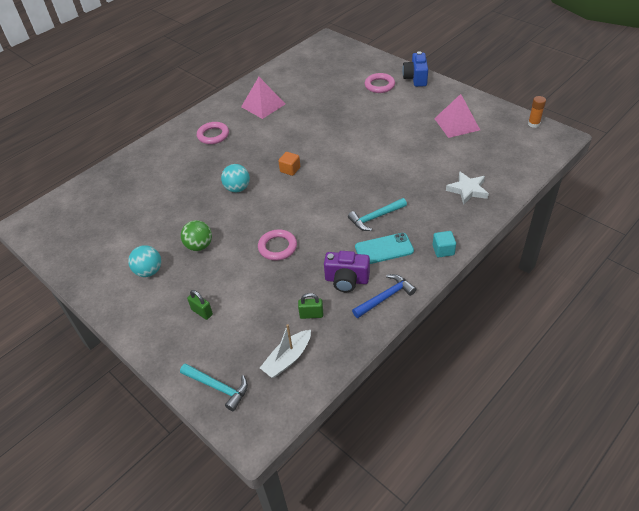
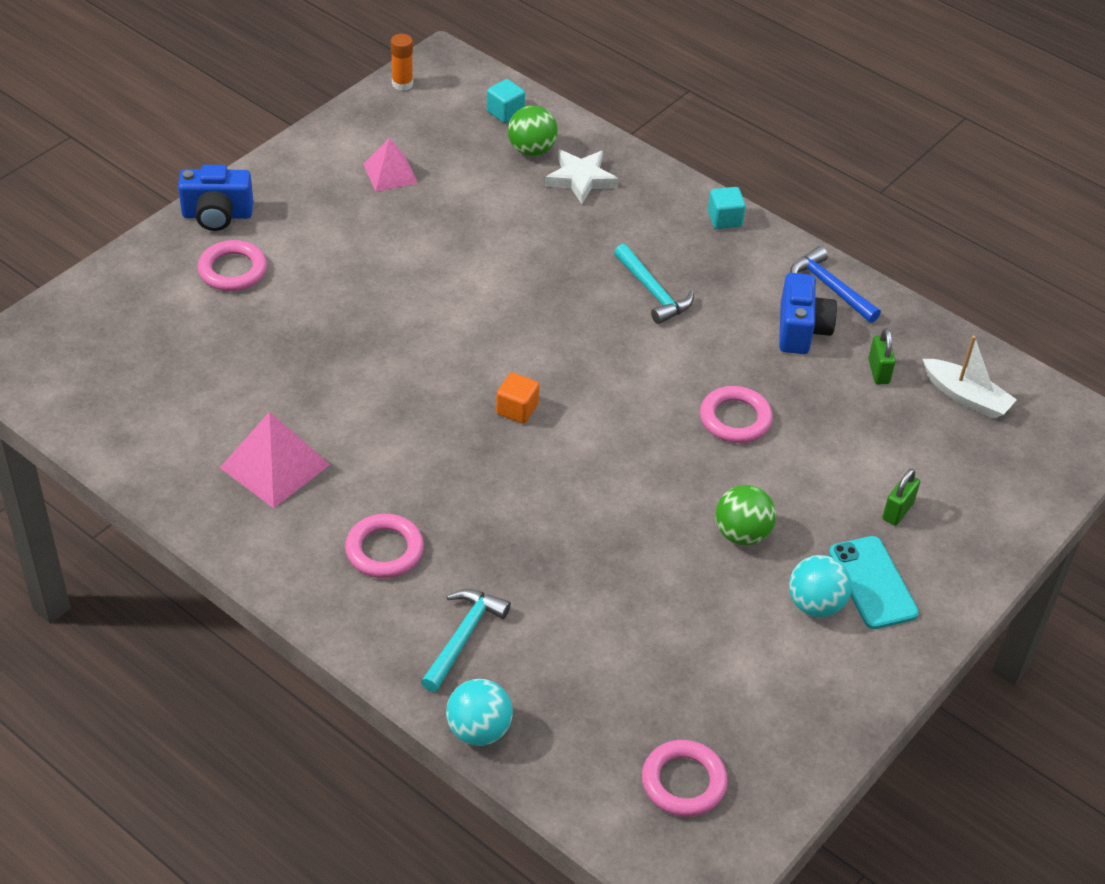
camera: 100 degrees left, 0 degrees up
(70, 220) = (683, 782): none -> pink ring
(218, 387) = (1035, 474): turquoise hammer -> turquoise hammer (463, 637)
(237, 188) = (574, 489): turquoise ball -> turquoise ball (478, 730)
(346, 280) = (801, 330): purple camera -> blue camera
(384, 249) = (727, 285): turquoise phone -> turquoise phone (872, 583)
(457, 124) = (390, 173): pink pyramid -> pink pyramid, size x0.66
(489, 171) = (531, 150): none -> green ball
(521, 160) = (505, 112): none -> turquoise cube

